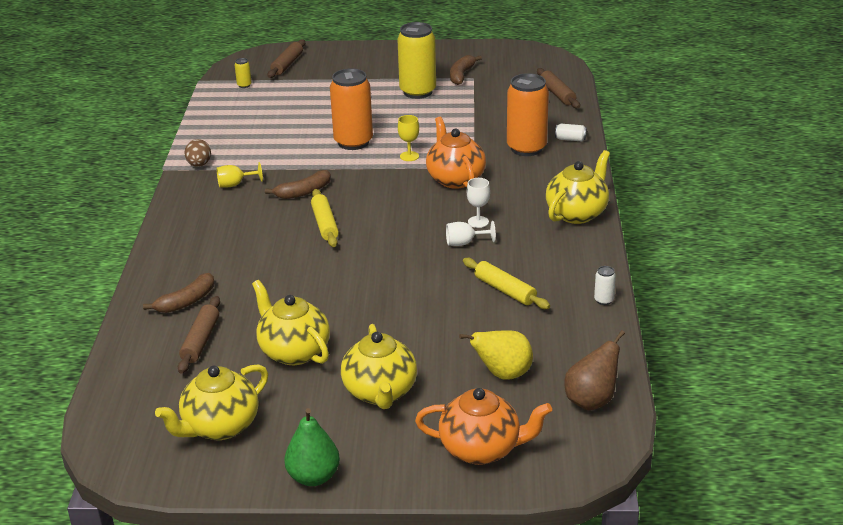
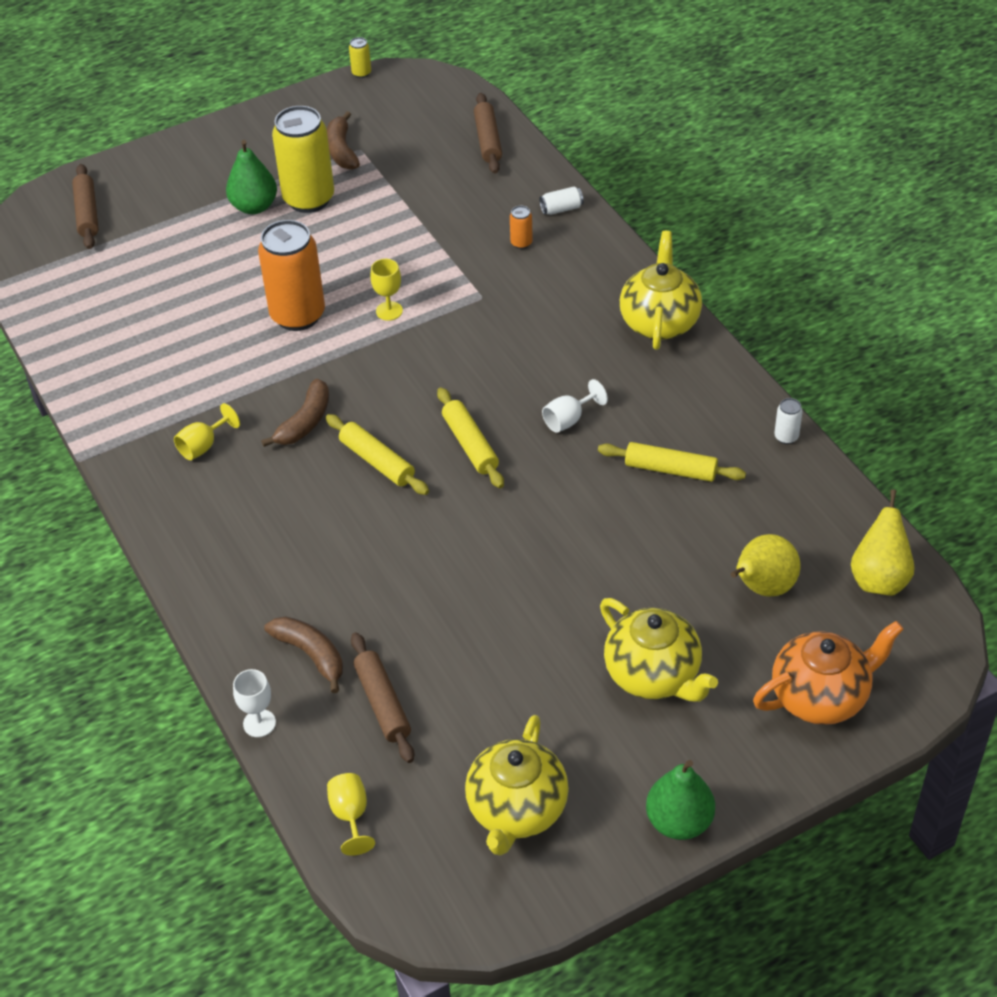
camera: 30 degrees left, 15 degrees up
(123, 388) = (350, 815): none -> yellow goblet
(186, 301) = (311, 654): brown banana -> brown banana turned 60 degrees counterclockwise
(199, 165) = (123, 433): brown egg -> none
(244, 85) = (59, 272): yellow can -> yellow can (361, 73)
(293, 351) = (507, 666): yellow teapot -> none
(382, 86) = (254, 206): none -> green pear
(389, 235) = (470, 444): none -> yellow rolling pin
(455, 179) = (476, 325): orange teapot -> none
(478, 222) = (558, 381): white goblet -> white goblet (259, 723)
(526, 148) = (521, 243): orange can -> orange can, size x0.41
(557, 94) = (487, 140): brown rolling pin -> brown rolling pin turned 45 degrees clockwise
(591, 400) = (879, 579): brown pear -> yellow pear

